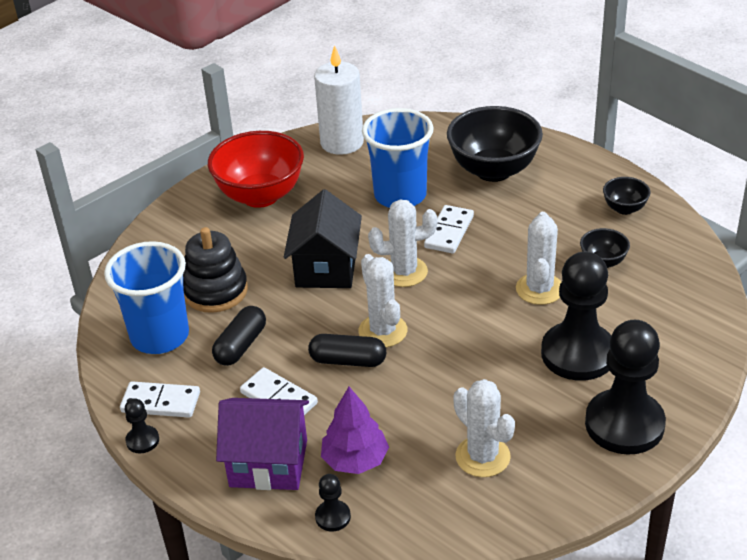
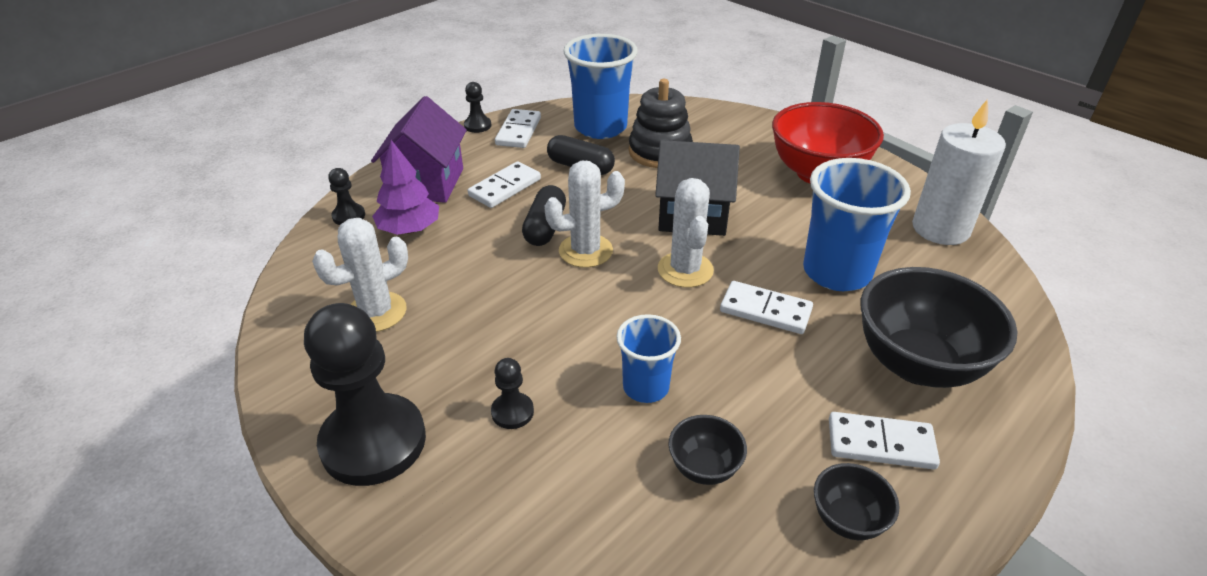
camera: 90 degrees right, 0 degrees up
(539, 289) = (646, 387): white cactus -> blue cup
(565, 192) = (880, 444): none -> white domino
(578, 354) = (512, 412): black pawn -> black pawn, size x0.43

